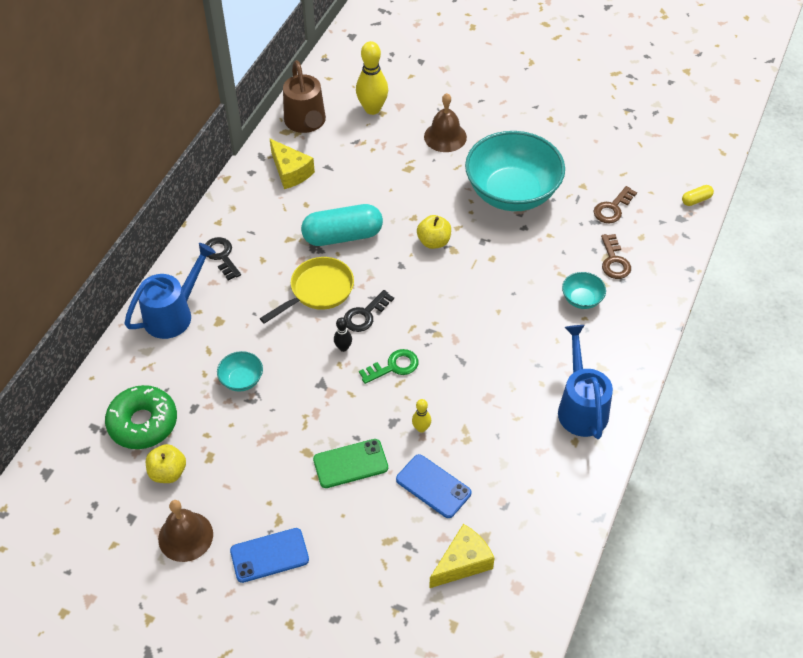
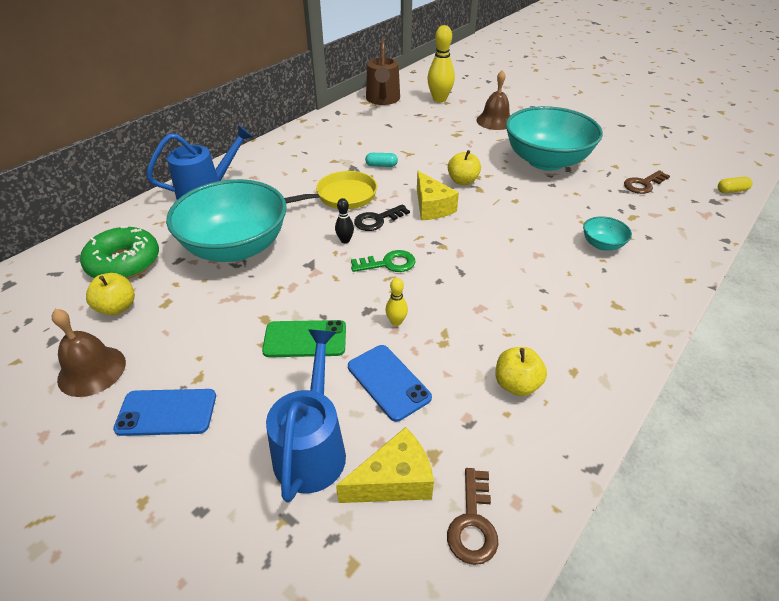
camera: 15 degrees right, 10 degrees down
(221, 256) = (271, 162): black key -> none
(241, 380) = (236, 247): turquoise bowl -> turquoise bowl, size x2.41
(290, 172) = (356, 123): yellow cheese -> yellow cheese (432, 207)
(342, 236) = (381, 165): turquoise capsule -> turquoise capsule, size x0.43
(533, 464) = (516, 384): none -> yellow apple
(580, 406) = (586, 337): blue watering can -> blue watering can (312, 446)
(614, 261) = (641, 221): brown key -> brown key (473, 523)

